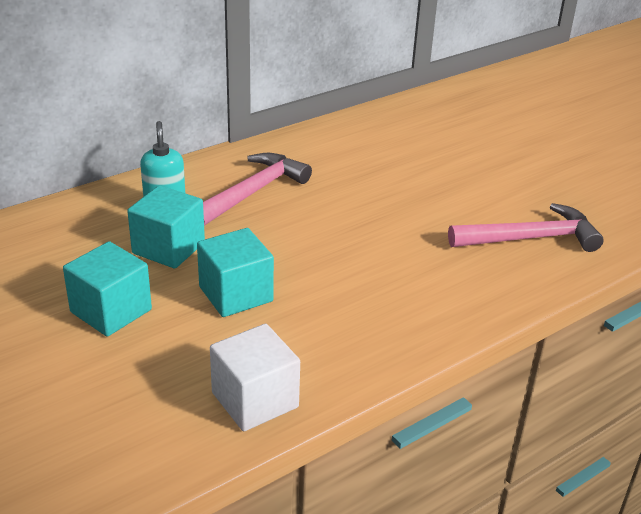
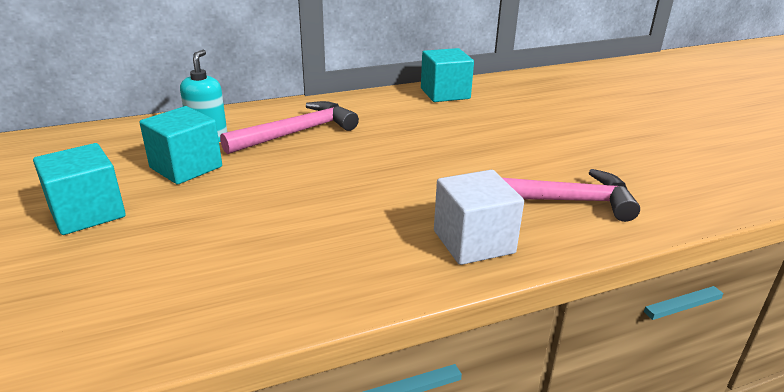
camera: 15 degrees right, 5 degrees down
(236, 294) = (217, 214): turquoise cube -> turquoise cube (445, 93)
(255, 400) = (154, 322): white cube -> white cube (473, 242)

